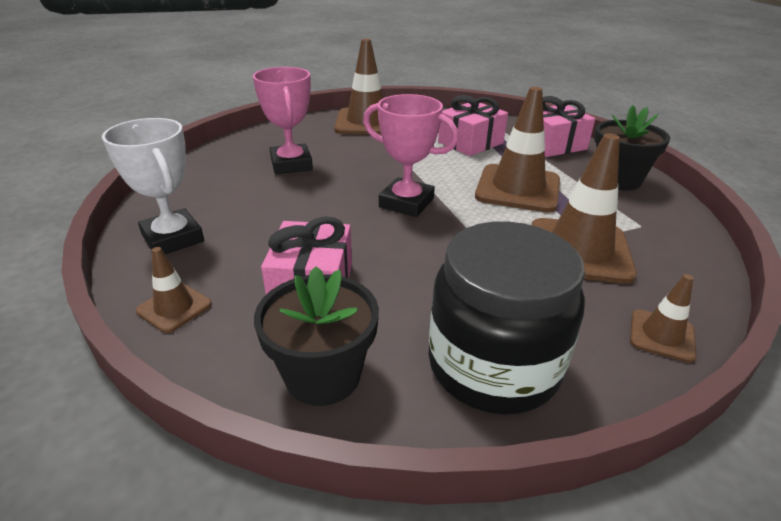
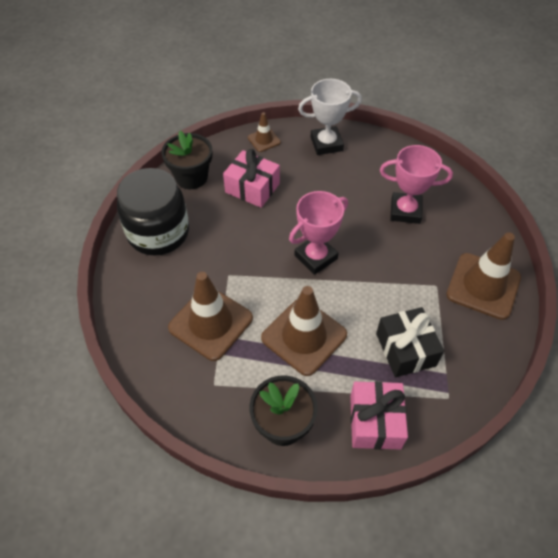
camera: 115 degrees right, 20 degrees up
(470, 143) = (405, 349): pink gift -> black gift
(661, 335) = (128, 310): brown traffic cone -> none

